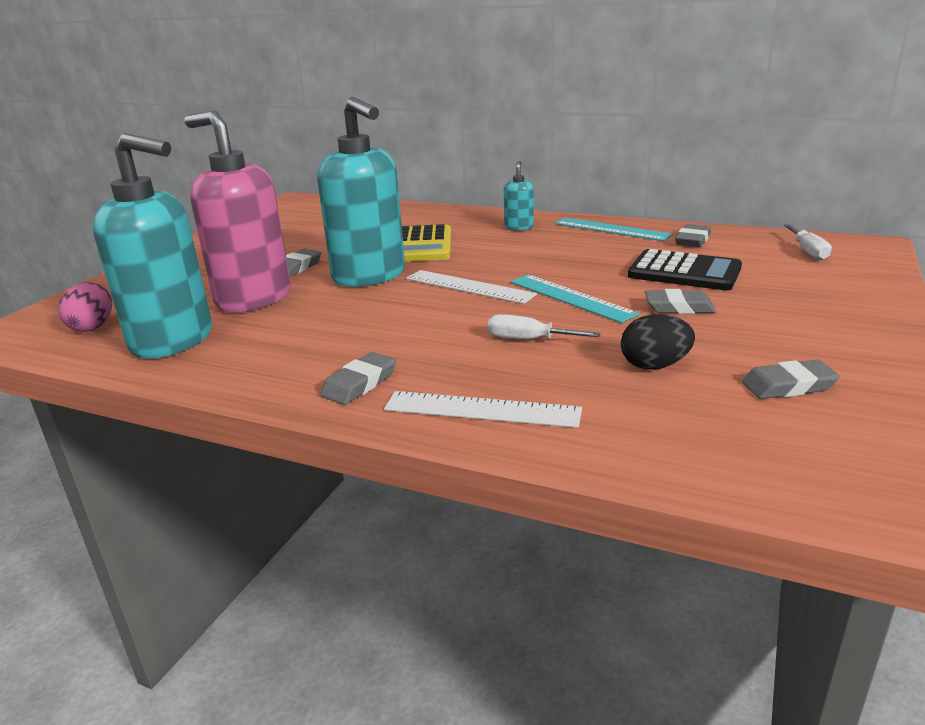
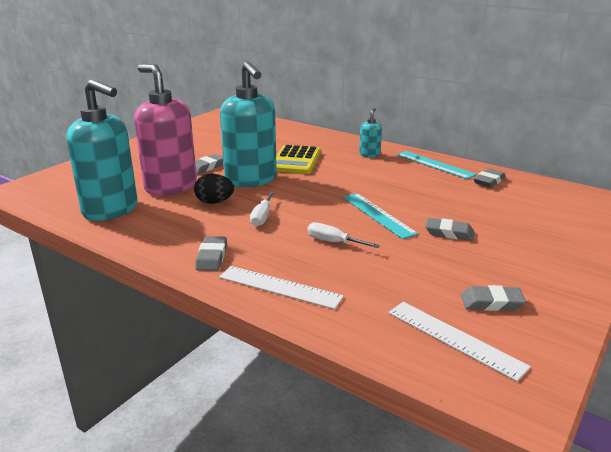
camera: 10 degrees right, 0 degrees up
(93, 327) = (67, 193): pink egg -> none
(359, 384) = (211, 257): grey eraser -> grey eraser turned 45 degrees counterclockwise
(469, 286) = (313, 197): white ruler -> white ruler (454, 338)
(654, 366) = (408, 274): black egg -> black egg (214, 202)
(684, 272) = (468, 206): black calculator -> none
(808, 252) = (569, 202): white screwdriver -> white screwdriver (262, 217)

